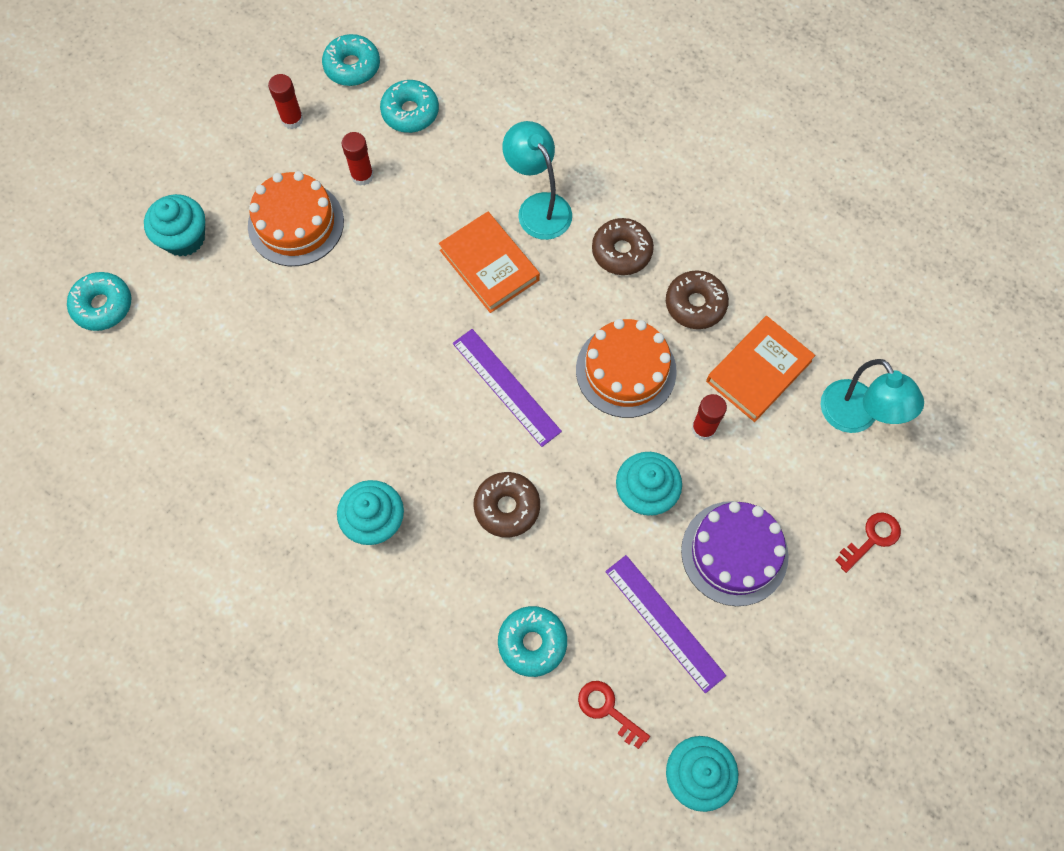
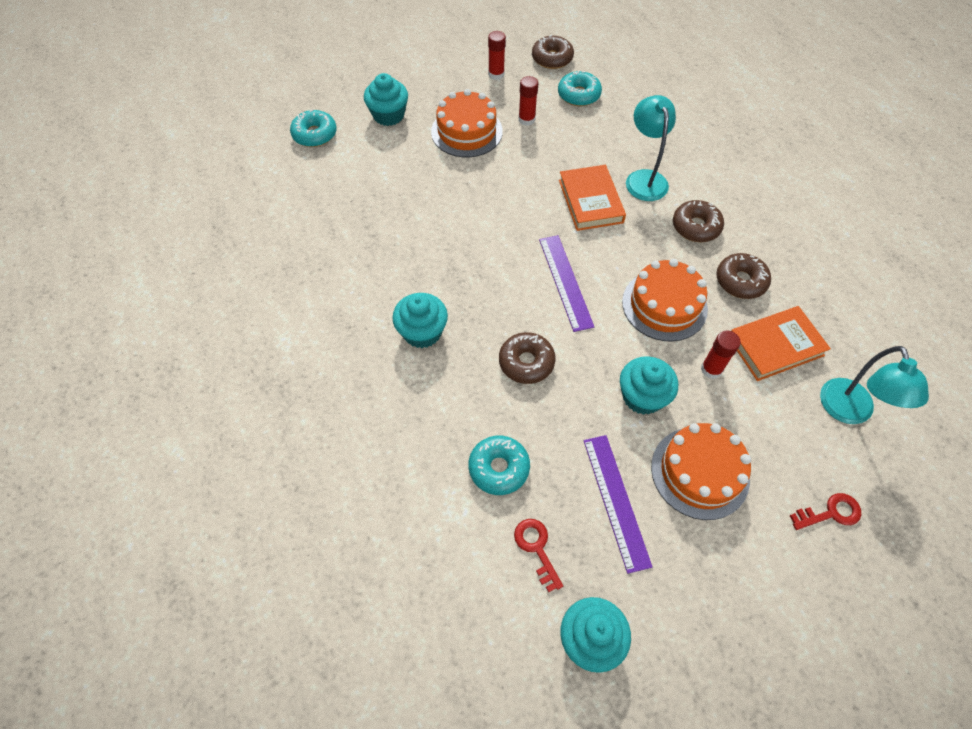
camera: 25 degrees right, 10 degrees down
(352, 66) = (552, 58): turquoise donut -> brown donut
(734, 553) = (700, 472): purple cake -> orange cake

